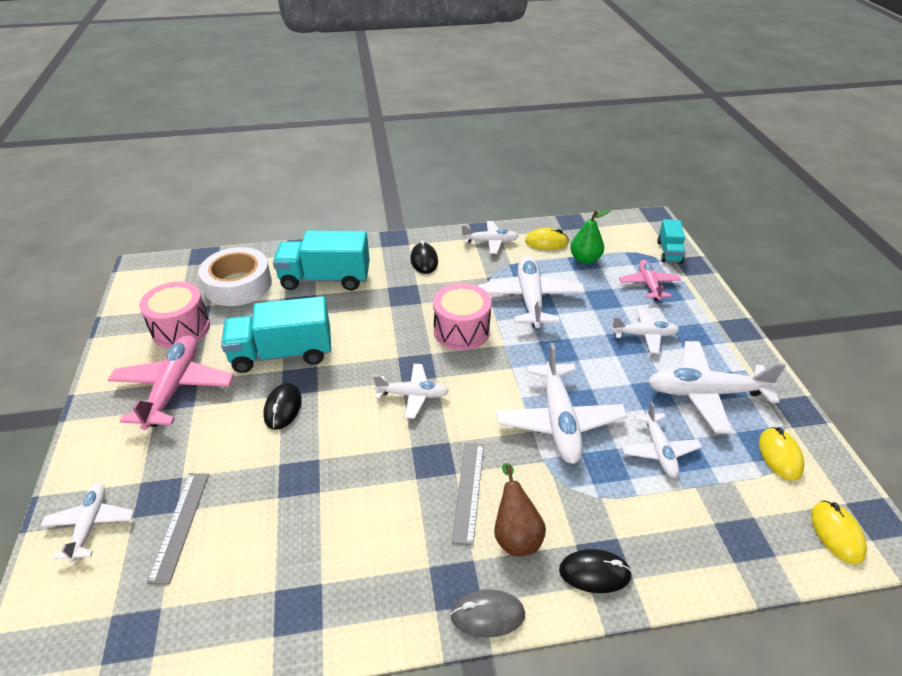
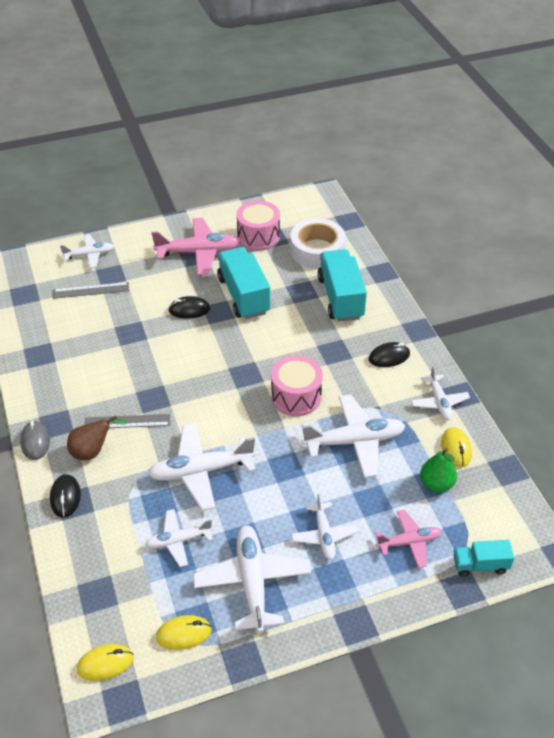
camera: 80 degrees right, 5 degrees up
(413, 395) = (214, 377): white plane -> none

